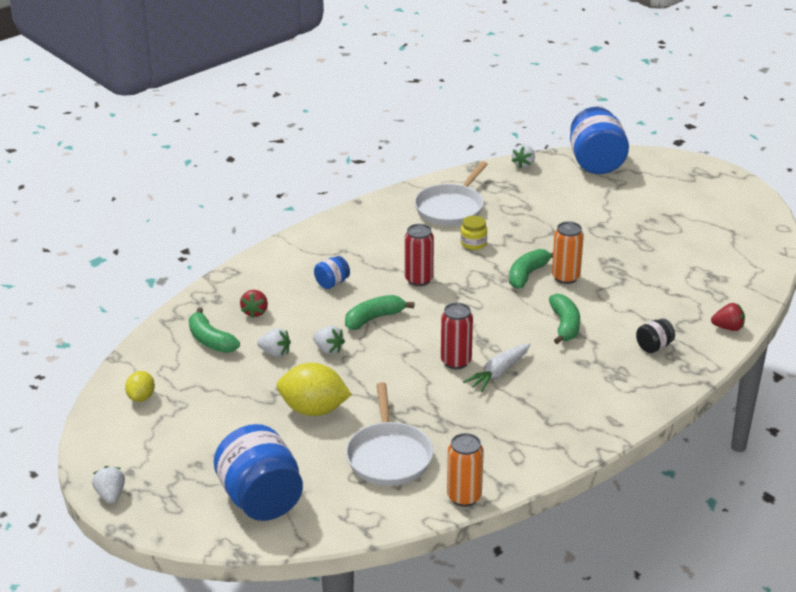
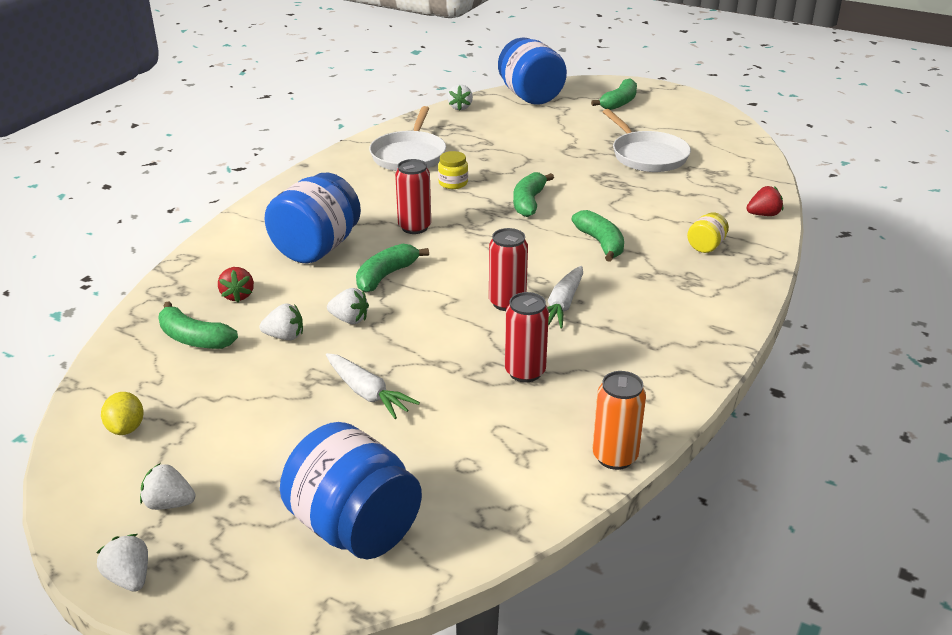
camera: 20 degrees left, 0 degrees up
(150, 455) = (169, 503): none -> white strawberry
(314, 410) = (367, 393): yellow lemon -> white carrot
(332, 283) = (317, 248): blue jar -> blue jar, size x2.20
(389, 456) = (492, 428): white pan -> white pan (647, 155)
(436, 420) = (525, 372): none -> red can
(565, 277) = (569, 198): orange can -> none
(654, 347) = (706, 246): black jar -> yellow jar
(676, 185) = (619, 102): none -> green banana

